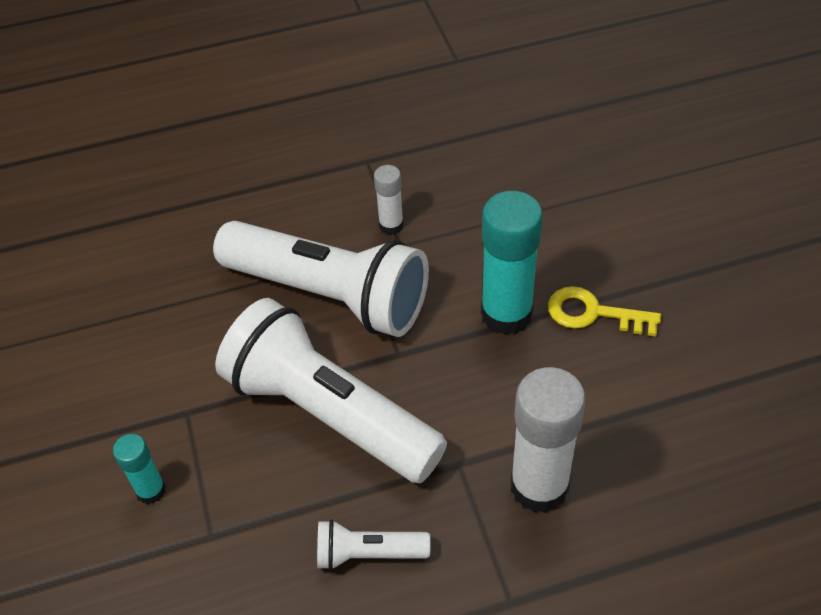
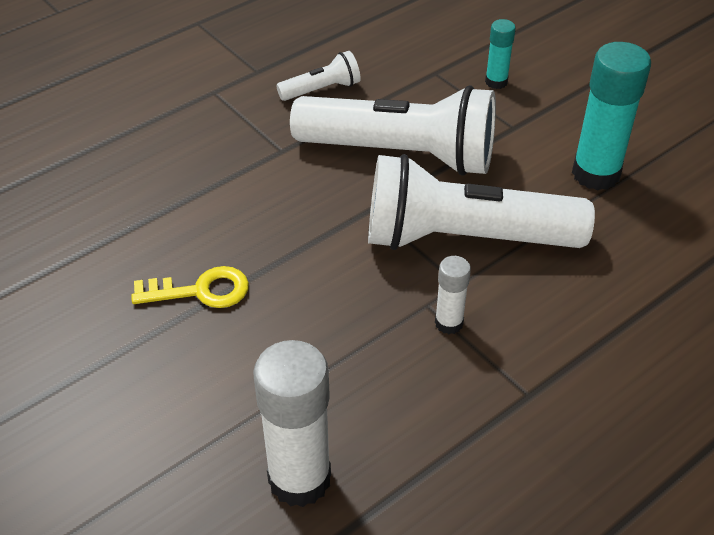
camera: 155 degrees right, 5 degrees down
(506, 314) = (286, 267): turquoise glue stick -> turquoise glue stick (595, 174)
(539, 486) = (213, 152): white glue stick -> white glue stick (299, 479)

